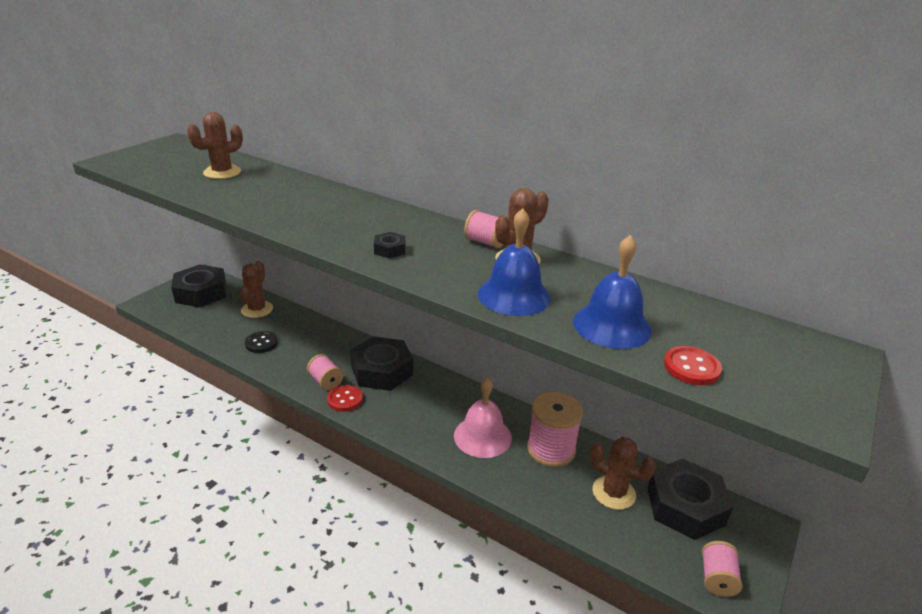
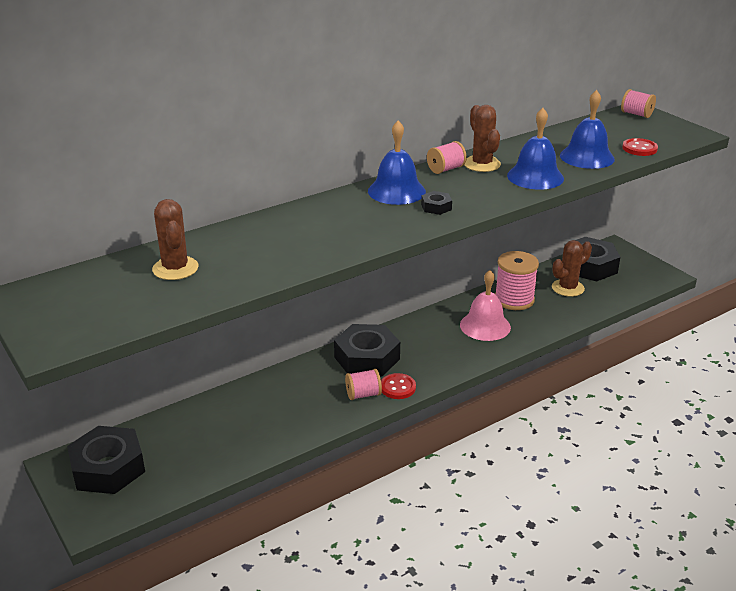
camera: 65 degrees left, 0 degrees up
(257, 309) = (189, 424): brown cactus -> none
(261, 343) = (264, 429): black button -> none
(412, 226) = (396, 191): none -> blue bell
(717, 578) = (648, 277): pink spool -> pink spool (636, 114)

